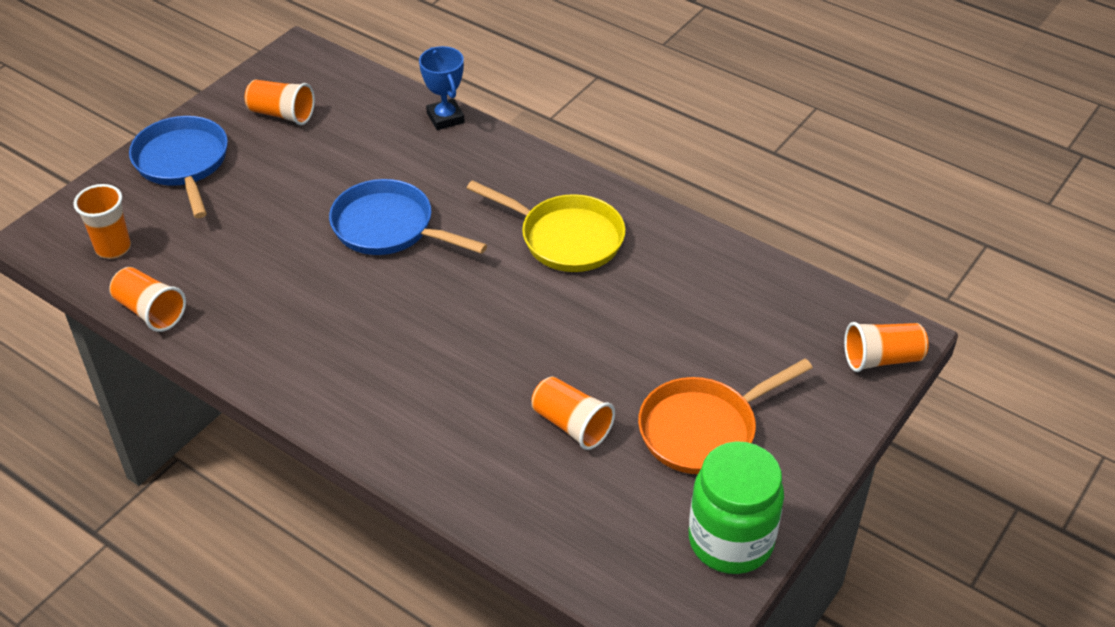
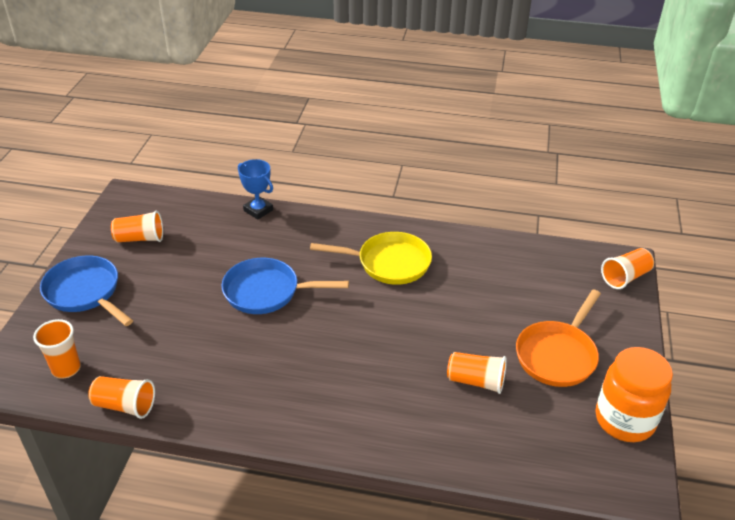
camera: 25 degrees left, 5 degrees down
(730, 541) = (624, 420): green jar -> orange jar

